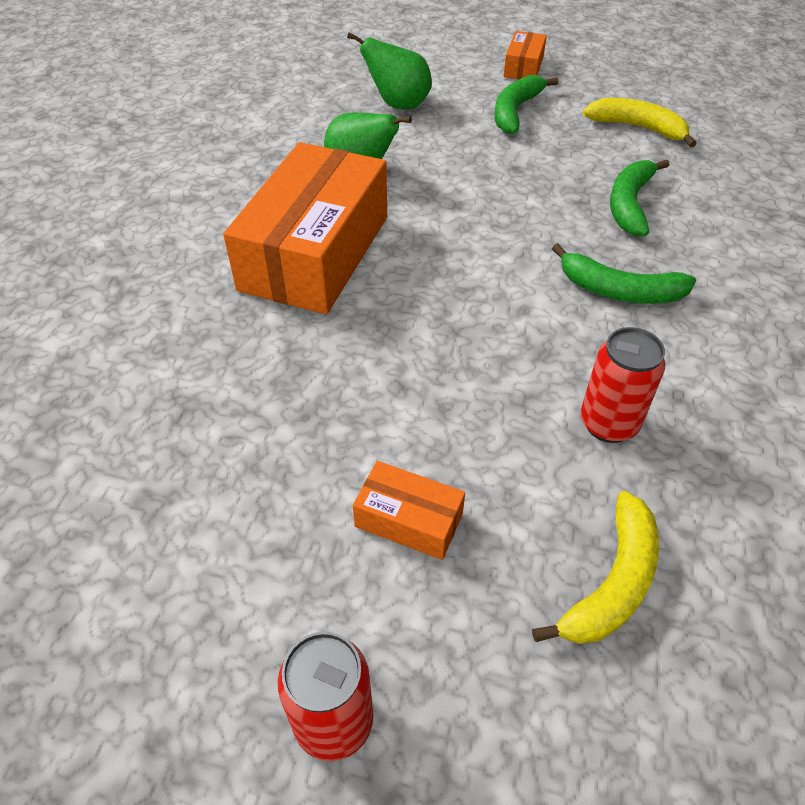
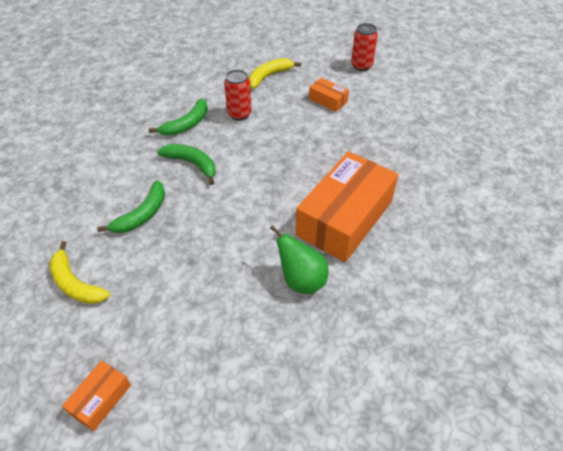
camera: 165 degrees left, 0 degrees up
(398, 105) = (246, 362): green pear -> none
(515, 111) = (152, 327): green banana -> green banana (187, 124)

